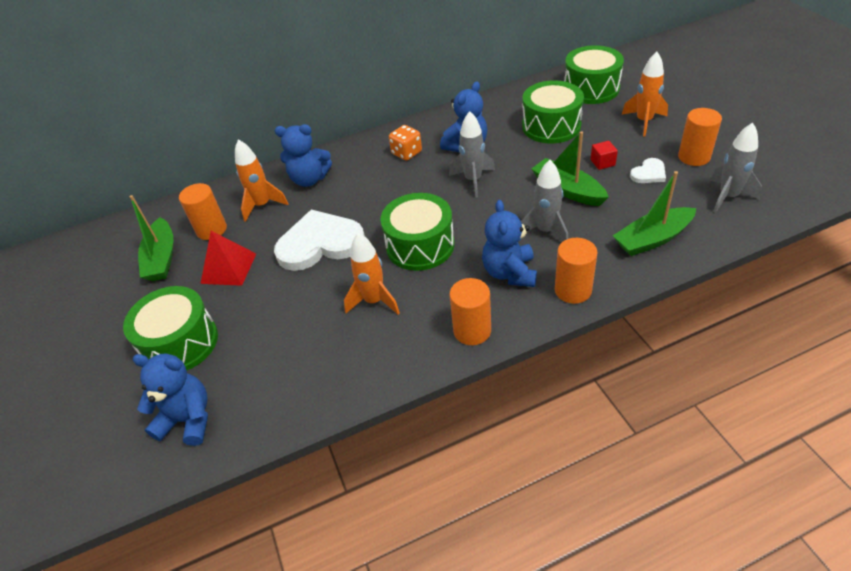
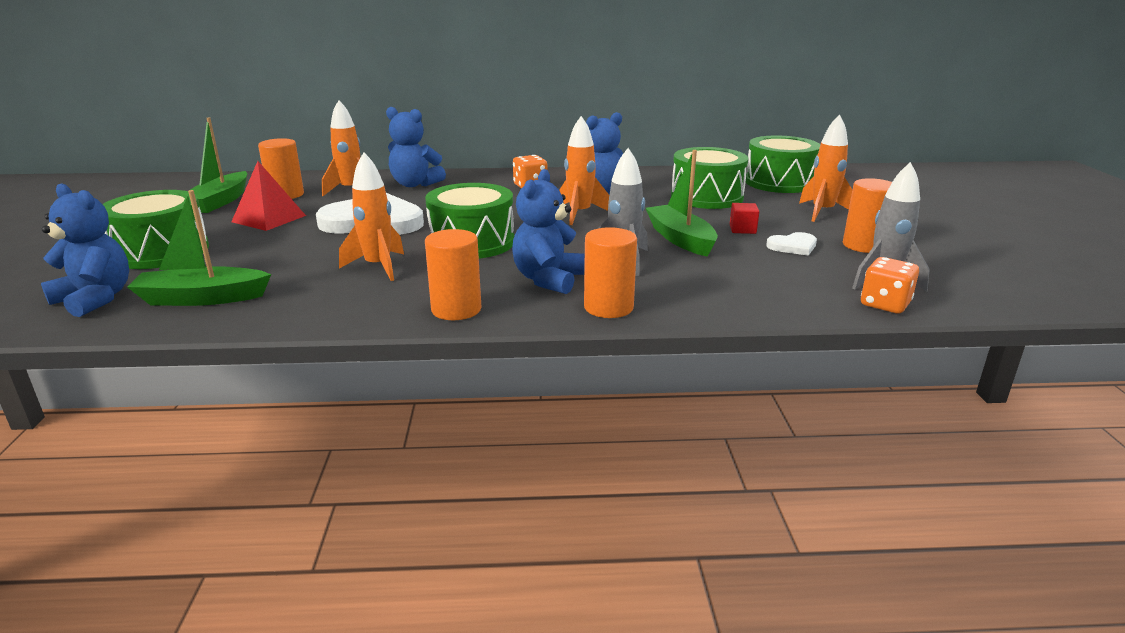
camera: 15 degrees right, 20 degrees down
(473, 180) = (580, 214): grey rocket -> orange rocket
(652, 239) = (750, 292): green boat -> green boat (202, 298)
(742, 223) = (885, 304): none -> orange dice

